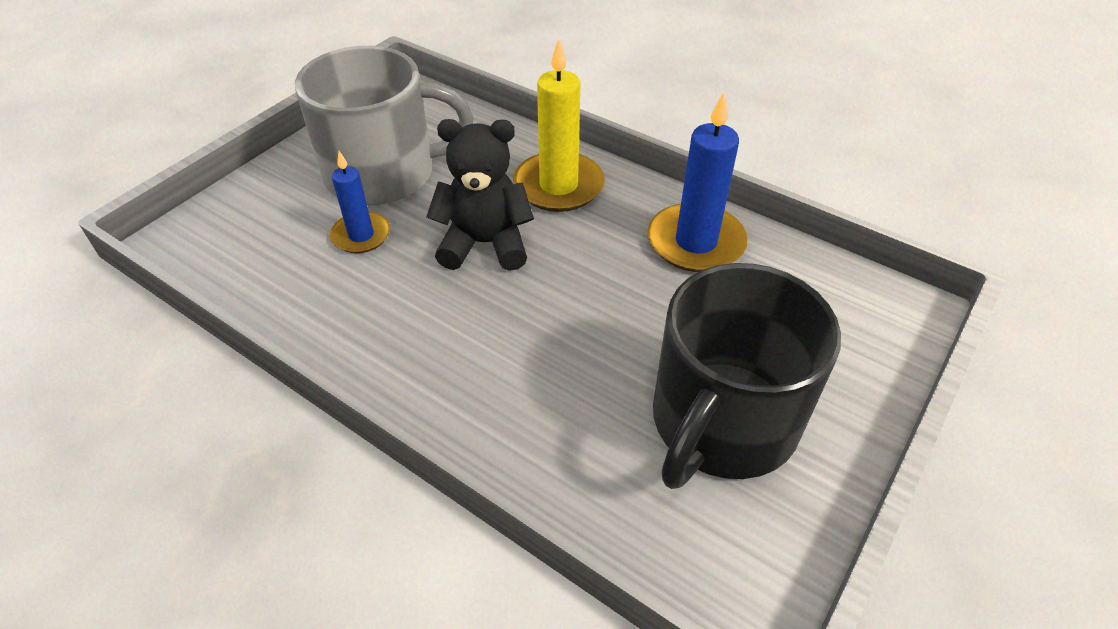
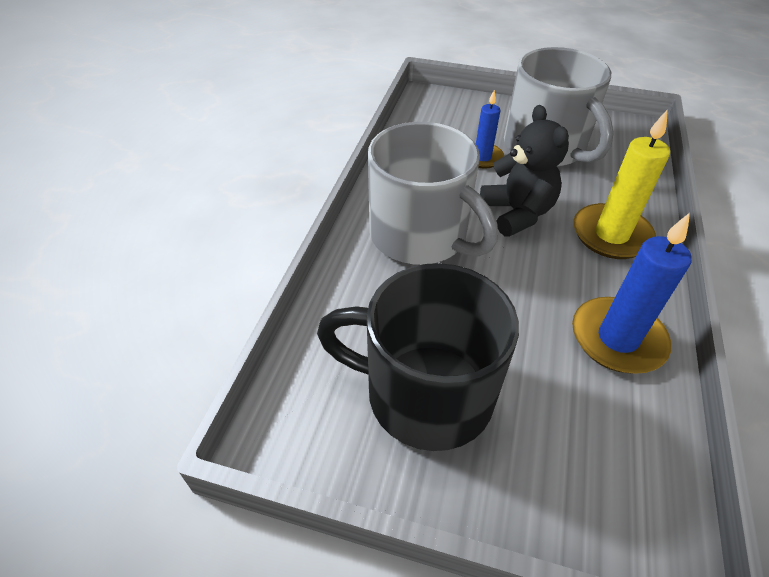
camera: 70 degrees right, 0 degrees up
(475, 348) = (420, 236): none -> grey mug

